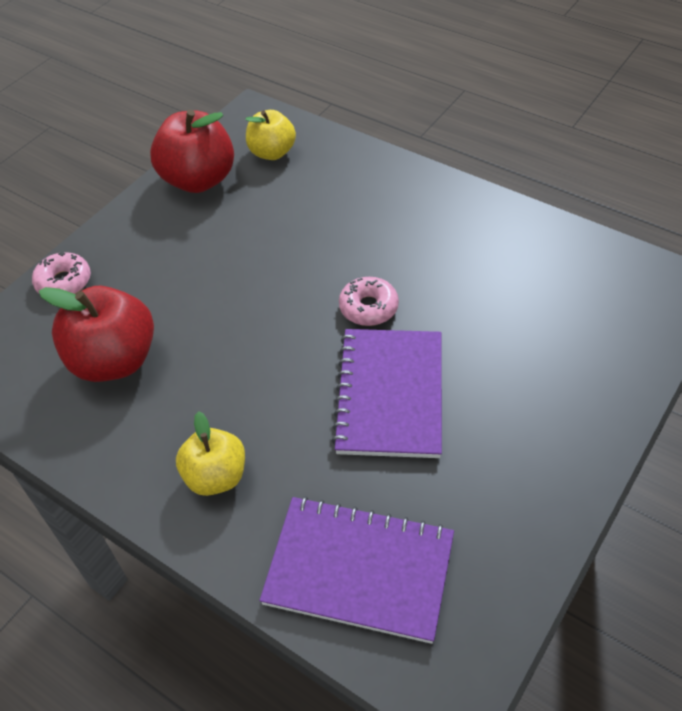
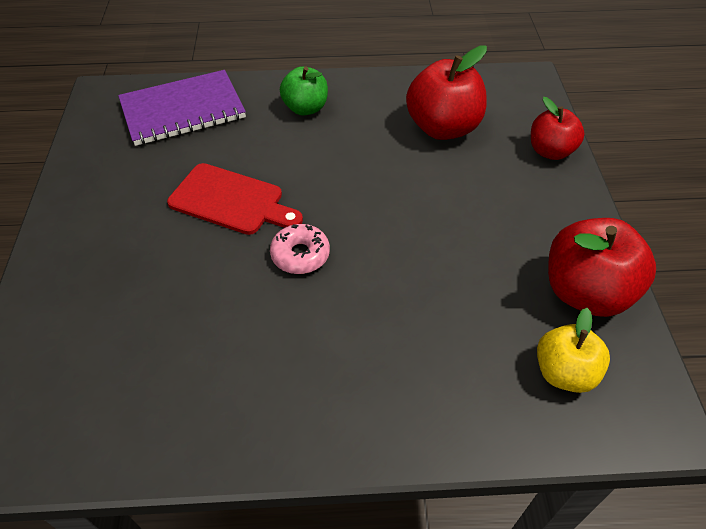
camera: 140 degrees right, 0 degrees up
(64, 282) = (550, 151): pink donut -> red apple
(216, 476) = (305, 108): yellow apple -> green apple
(390, 394) = (231, 201): purple notebook -> red cutting board

